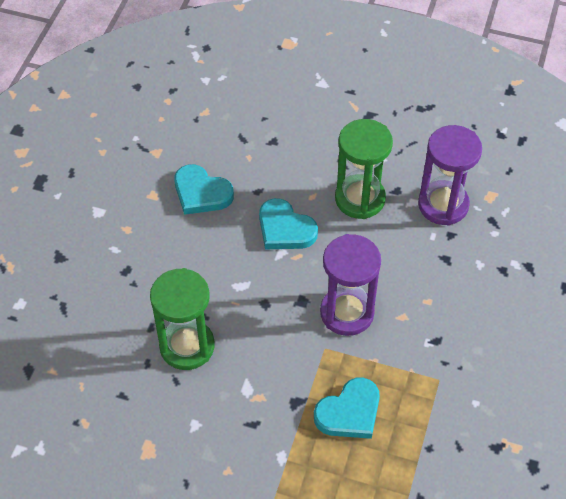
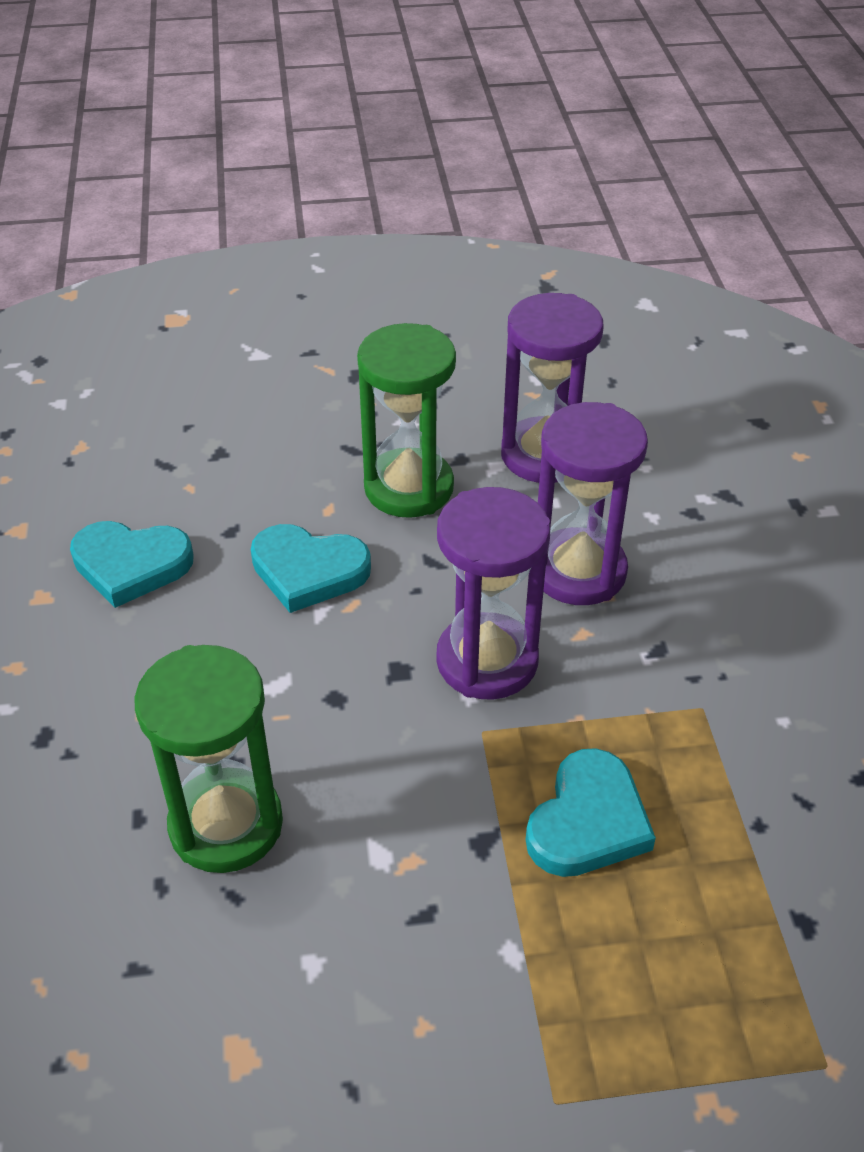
camera: 25 degrees left, 10 degrees down
(421, 281) = (578, 571): none -> purple hourglass

